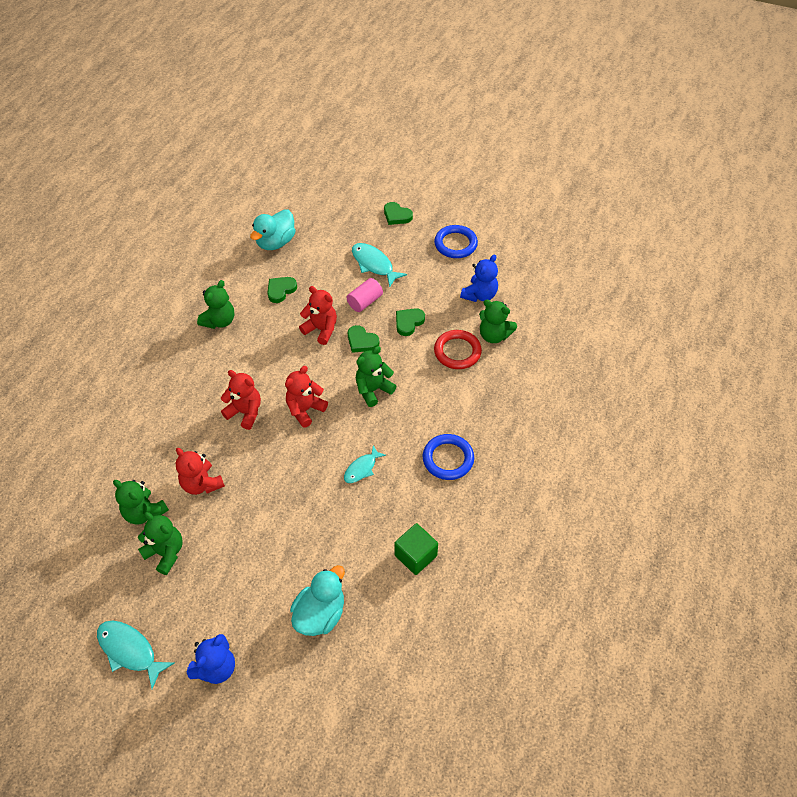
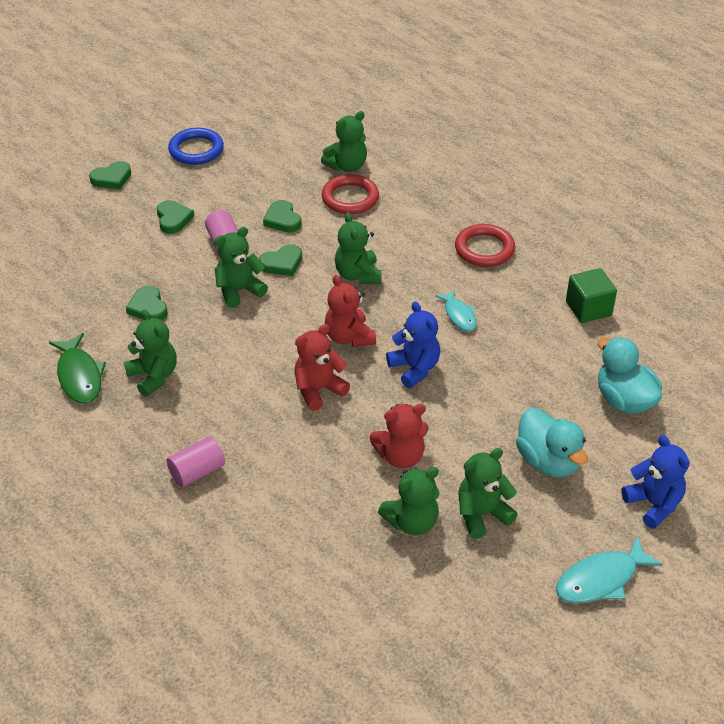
camera: 65 degrees left, 10 degrees down
(146, 378) = (197, 472): none -> pink cylinder
(204, 286) = (79, 376): none -> green fish
(276, 242) = (62, 289): turquoise duck -> turquoise duck (548, 461)
(321, 329) = (239, 290): red teddy bear -> green teddy bear
(374, 264) = (173, 219): turquoise fish -> green heart
(448, 459) = (484, 249): blue ring -> red ring
(479, 295) = (284, 157): blue teddy bear -> blue teddy bear (414, 368)

